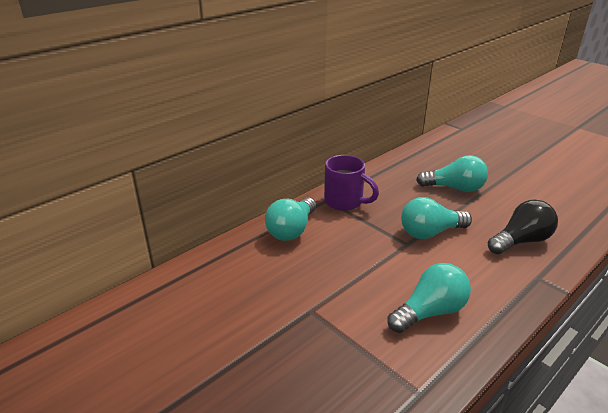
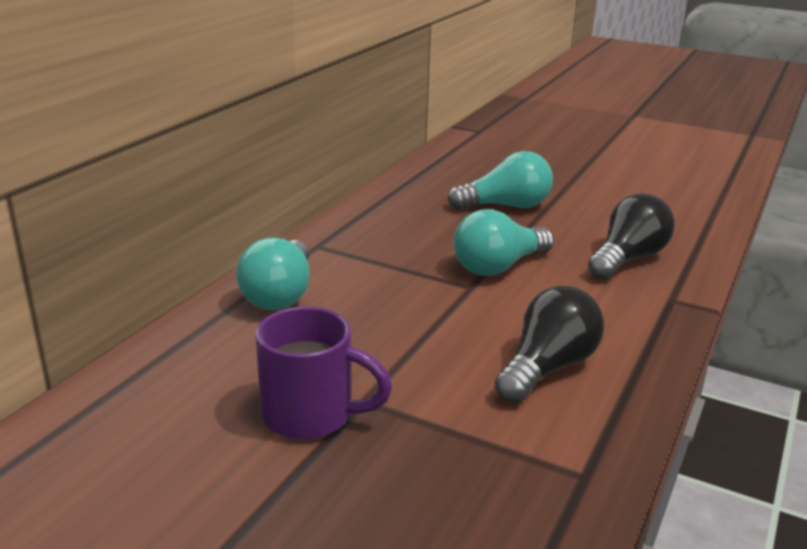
camera: 20 degrees left, 5 degrees down
(345, 202) = (349, 244): purple mug -> purple mug (312, 415)
(430, 312) = (547, 368): turquoise light bulb -> black light bulb

